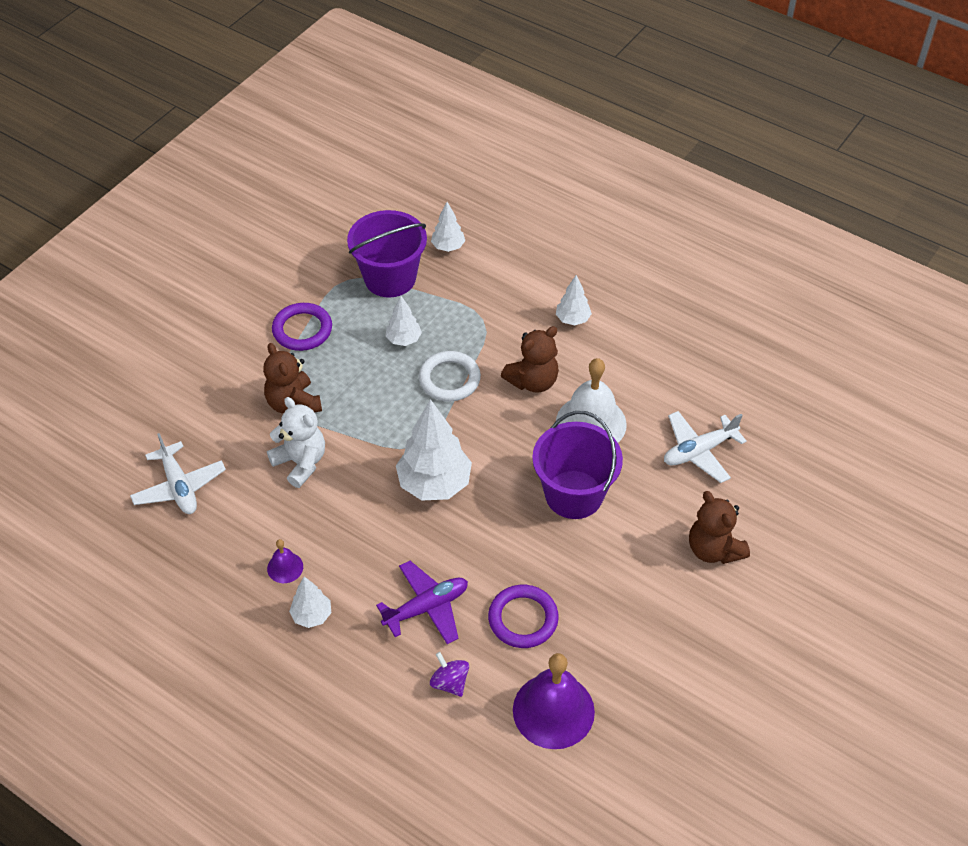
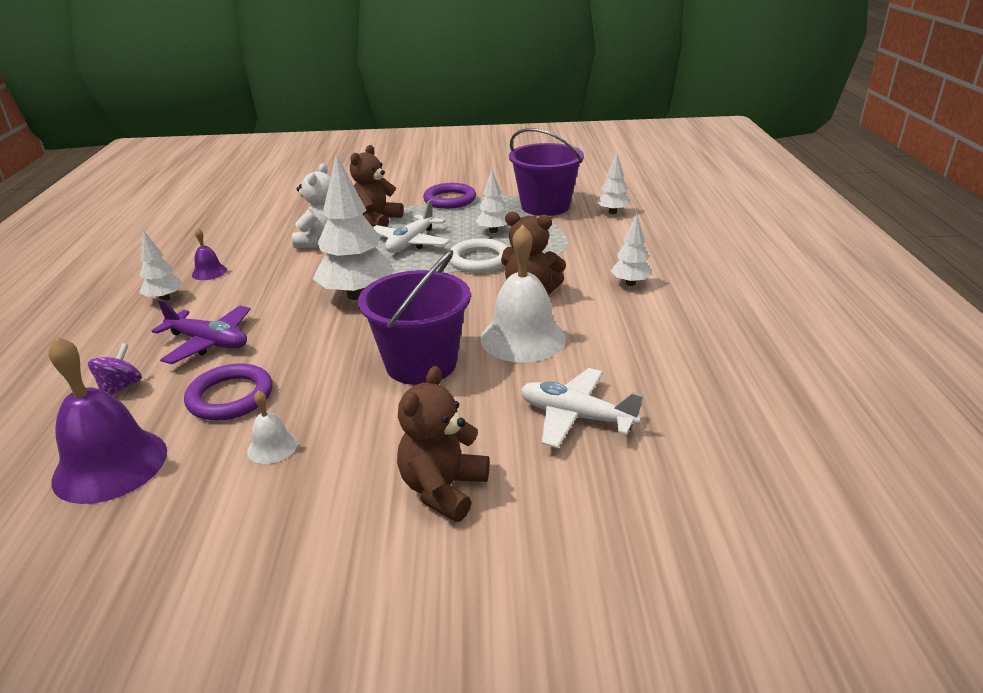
camera: 55 degrees right, 20 degrees down
(179, 486) = (257, 216): white plane -> white plane (411, 243)
(605, 615) = (272, 447): none -> white bell

